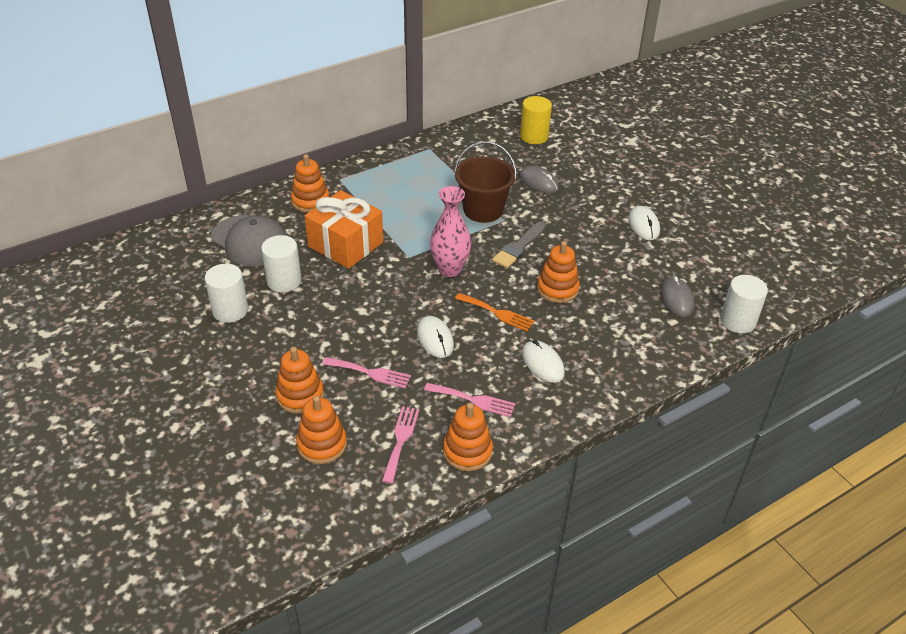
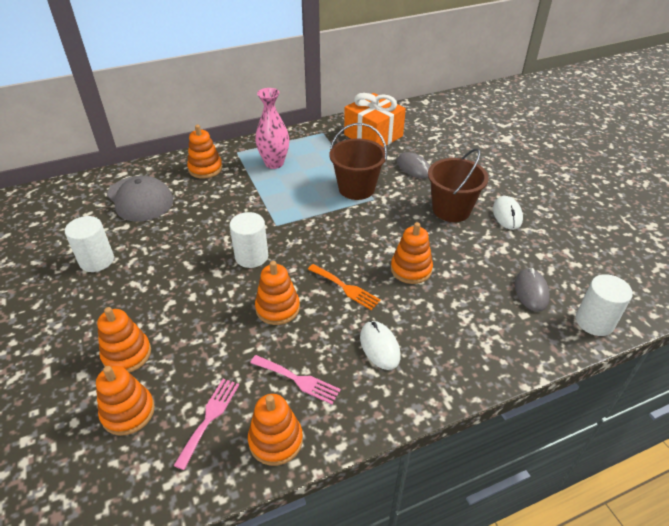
camera: 10 degrees right, 0 degrees up
(284, 281) = (155, 237): white cylinder -> white cylinder (251, 256)
(345, 244) = (223, 209): orange gift -> orange gift (373, 135)
(370, 373) = (203, 337): pink fork -> none
(435, 339) = (277, 308): white mouse -> orange stacking toy
(450, 269) = (311, 240): pink vase -> pink vase (274, 163)
(519, 247) = (382, 225): grey brush -> none
(534, 136) = (417, 129): yellow cylinder -> none
(586, 225) = (451, 210): none -> brown bucket

